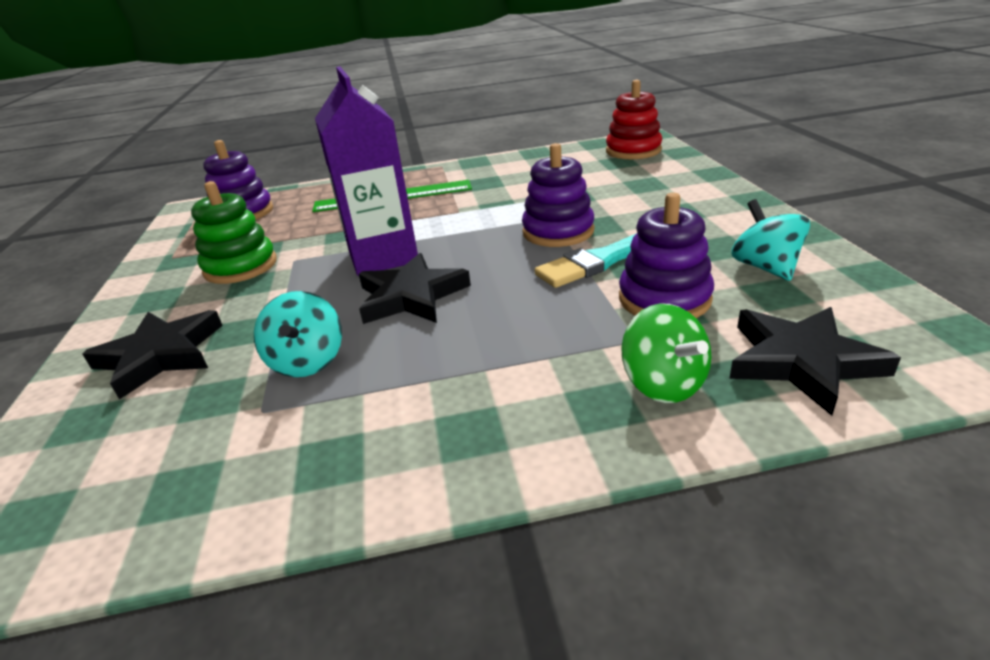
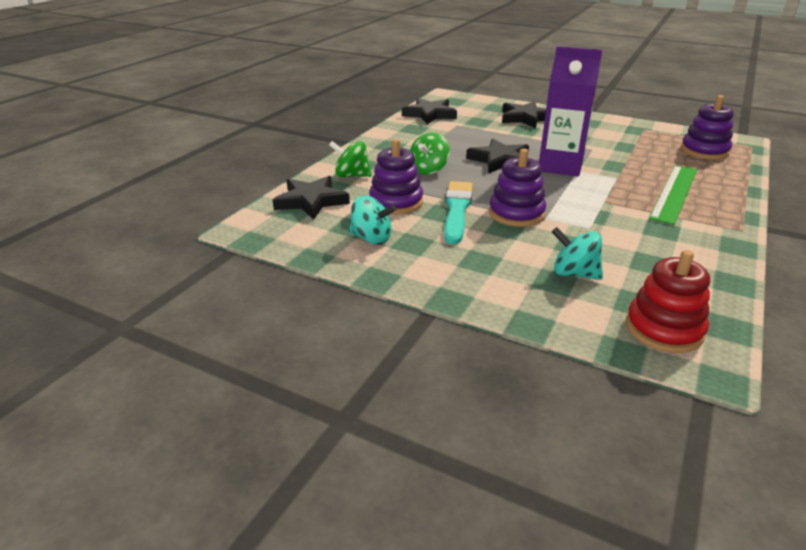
camera: 125 degrees right, 0 degrees up
(193, 495) = (430, 114): none -> black star
(240, 266) = (602, 139): green stacking toy -> none
(308, 361) = (477, 135): turquoise spinning top -> turquoise spinning top (574, 274)
(524, 330) = (428, 169): none -> green spinning top

